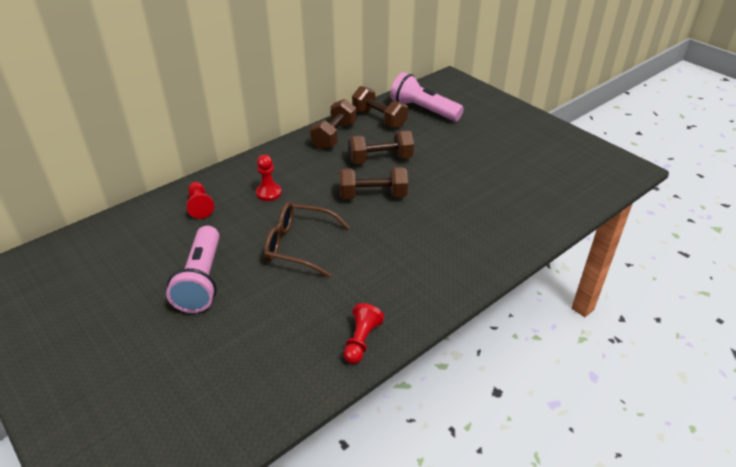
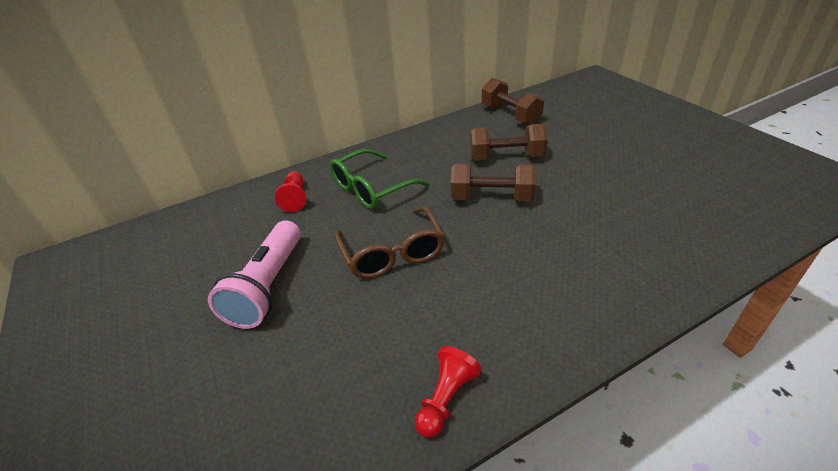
camera: 15 degrees right, 0 degrees up
(268, 193) = (372, 188): red pawn -> green glasses
(299, 245) = (392, 252): brown glasses -> brown glasses turned 135 degrees counterclockwise
(334, 136) = (457, 131): brown dumbbell -> none
(423, 110) = (562, 107): pink flashlight -> none

